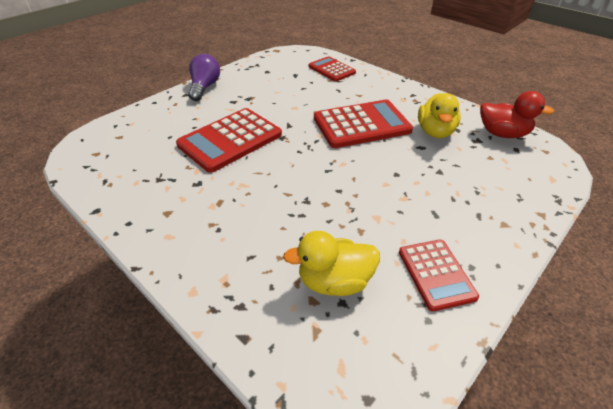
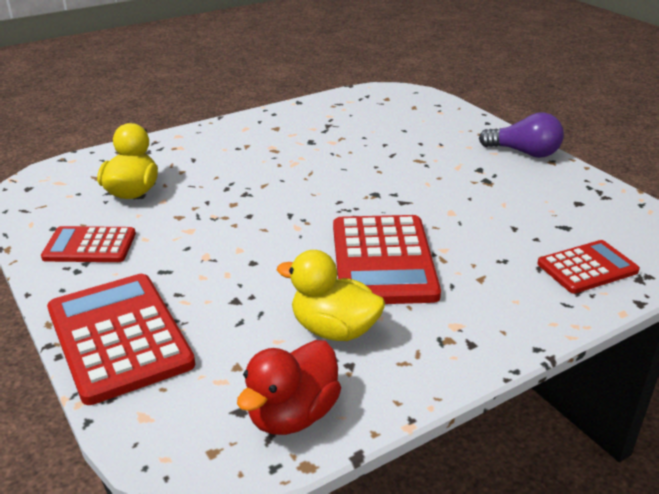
camera: 105 degrees right, 10 degrees down
(230, 140) = (382, 161): red calculator -> red calculator (119, 337)

